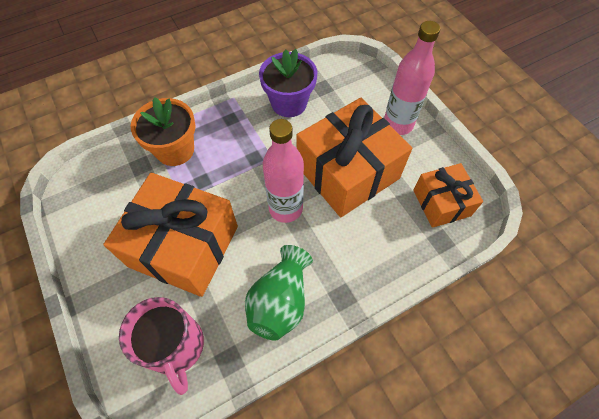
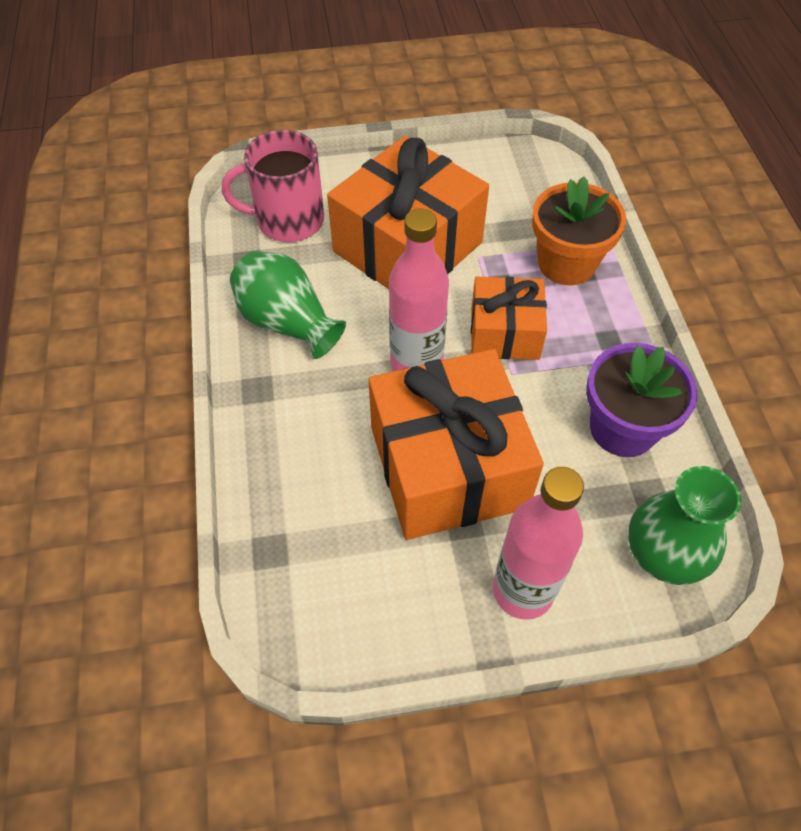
camera: 110 degrees right, 5 degrees down
(352, 78) = (663, 554): none -> green vase
(441, 203) = (333, 585): orange gift -> orange gift (504, 333)

